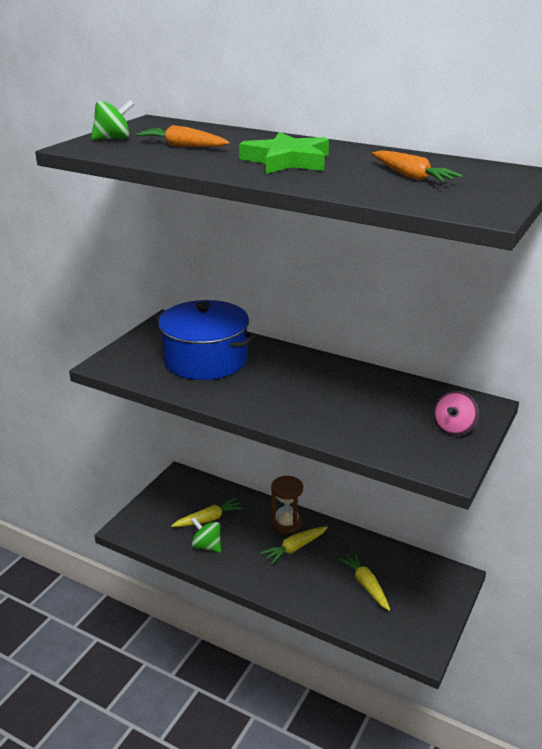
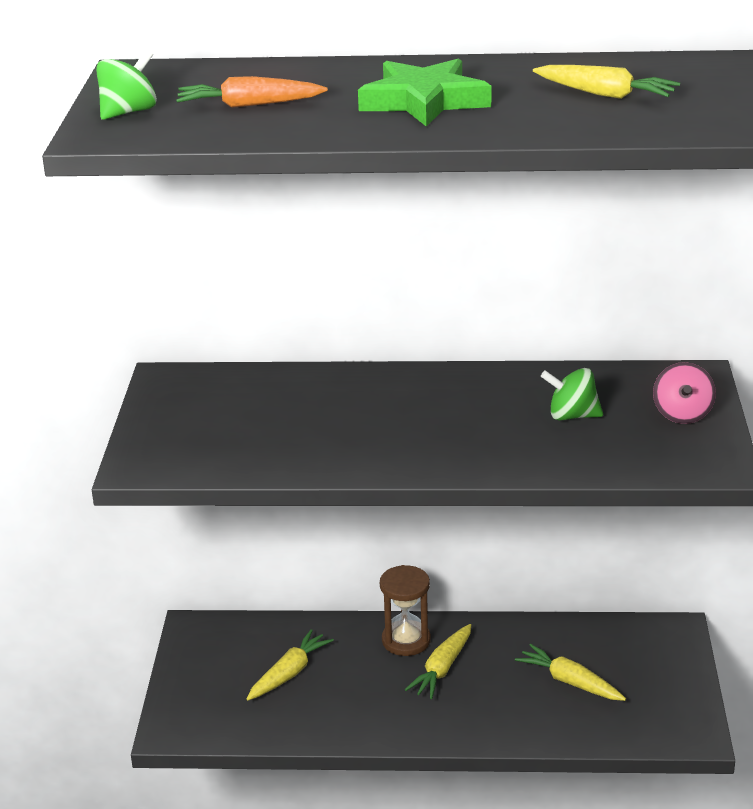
camera: 25 degrees left, 0 degrees up
(205, 360) = (282, 417): blue pot -> none
(207, 546) = (316, 709): green spinning top -> green spinning top (572, 416)
(411, 176) = (605, 94): orange carrot -> yellow carrot

